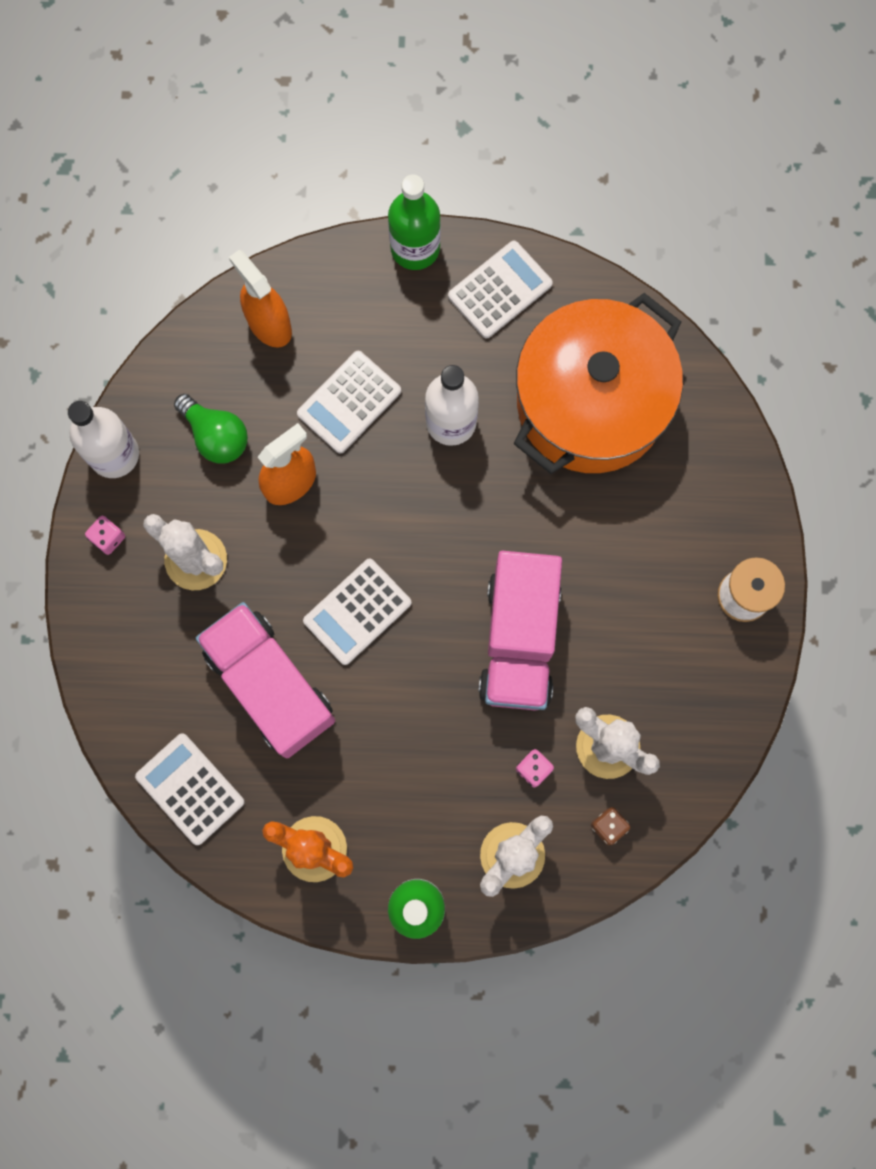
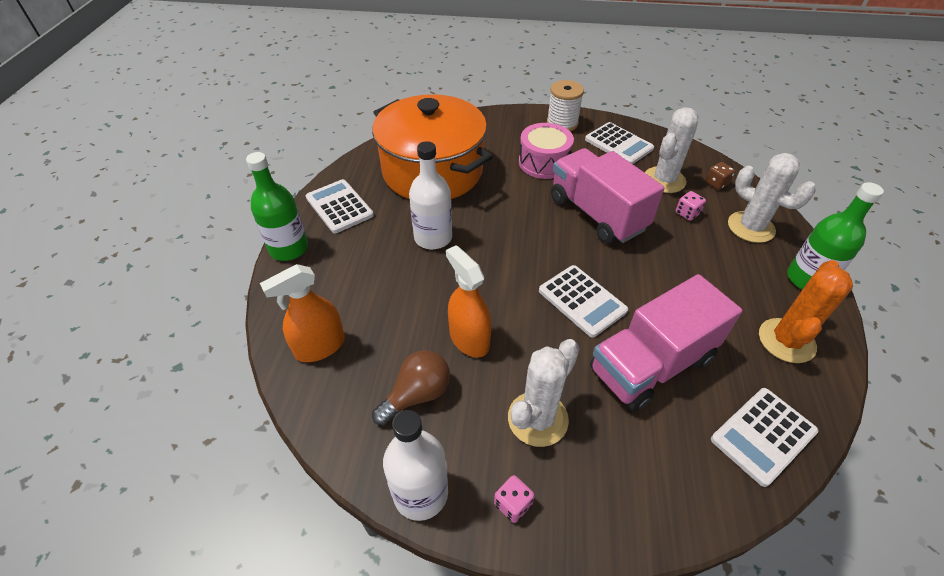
camera: 85 degrees left, 30 degrees down
(216, 436) = (417, 395): green light bulb -> brown light bulb
(349, 402) = (405, 295): white calculator -> white calculator (618, 144)
(519, 639) = (596, 214): pink truck -> pink truck turned 135 degrees counterclockwise
(631, 566) = (544, 162): none -> pink drum

